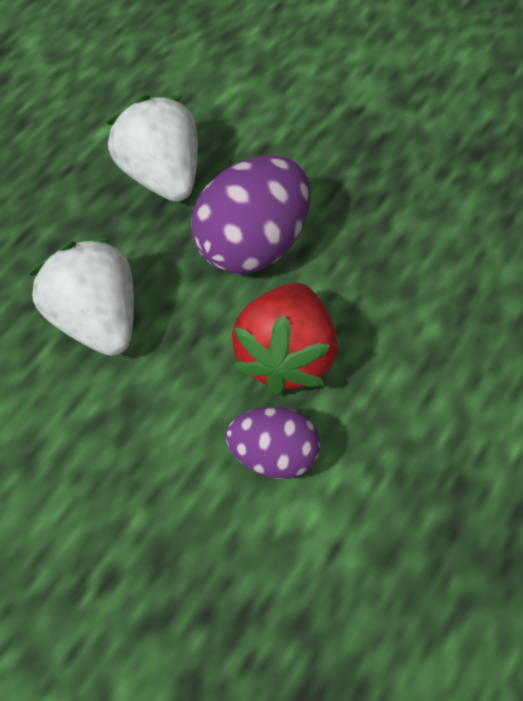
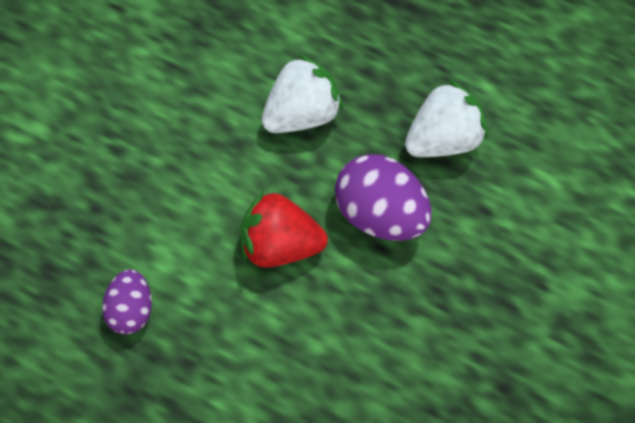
camera: 85 degrees right, 15 degrees up
(273, 458) = (201, 239): purple egg -> purple egg (132, 307)

